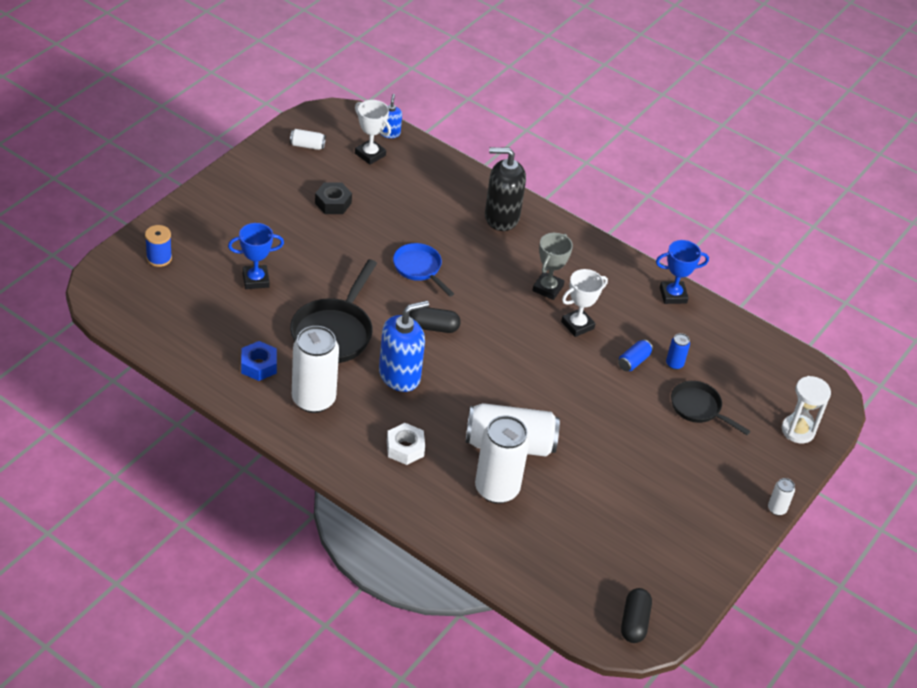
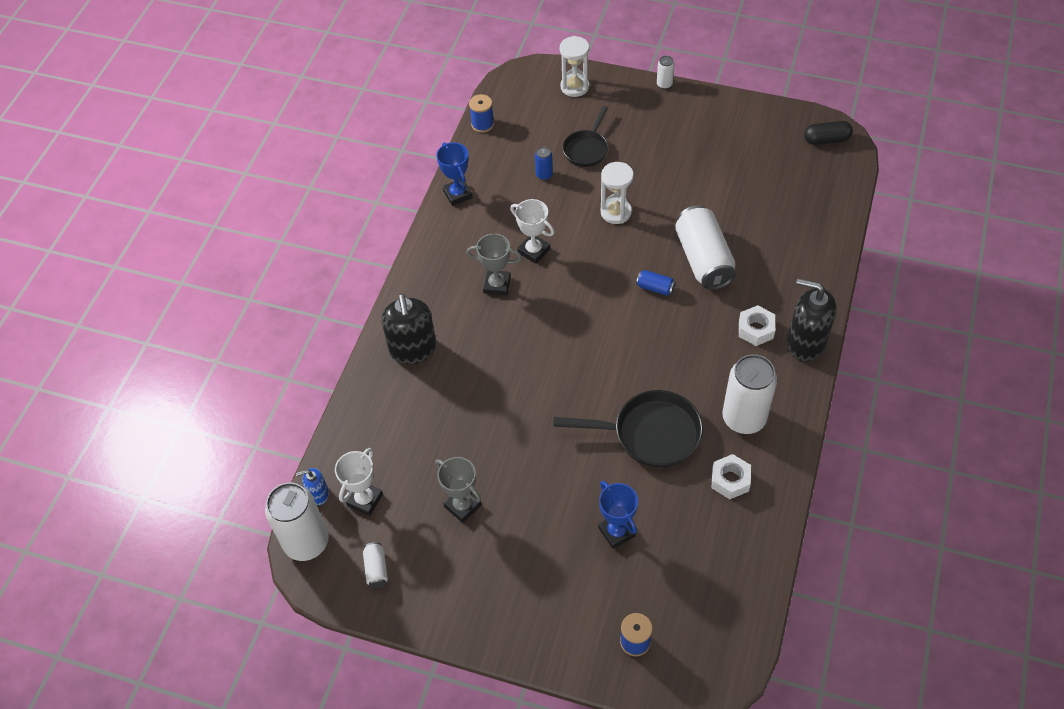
camera: 100 degrees left, 10 degrees up
(259, 365) = (730, 480): blue nut -> white nut
(333, 203) = (462, 506): black nut -> grey trophy
(370, 479) = (805, 343): none -> black soap dispenser
(400, 375) = (673, 362): blue soap dispenser -> none
(419, 269) = (524, 394): blue pan -> none
(433, 327) = (597, 357): black capsule -> none
(496, 489) = (757, 254): white can -> white can (306, 542)
(601, 400) = (616, 212): none -> white hourglass
(633, 361) = (557, 202): blue can -> blue can (655, 288)
(764, 341) = (482, 124): none -> blue spool

